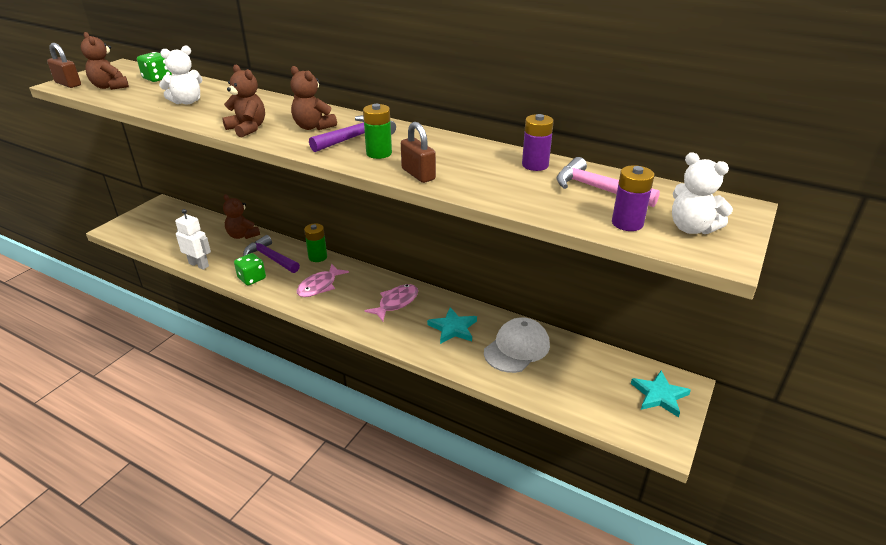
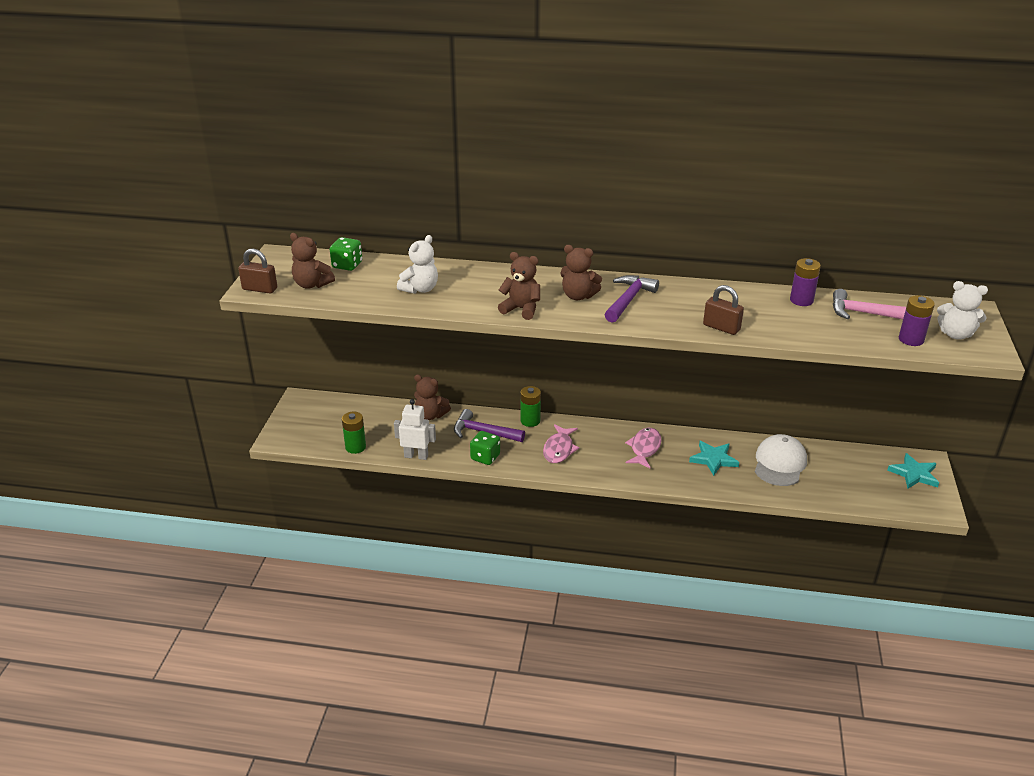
camera: 20 degrees left, 0 degrees up
(379, 153) = (667, 313): green battery -> green battery (355, 447)

